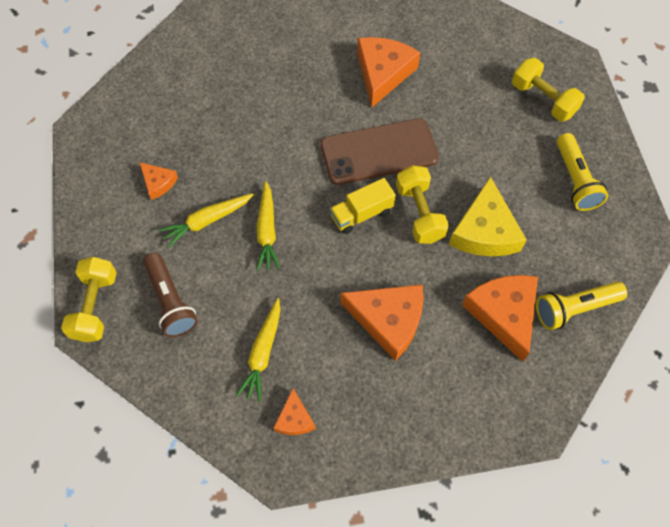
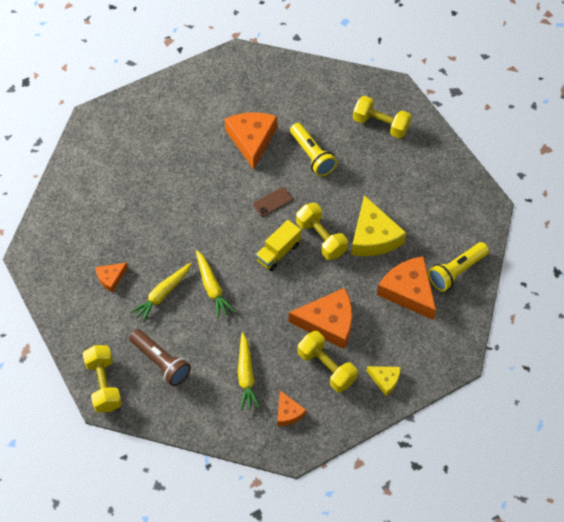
camera: 20 degrees left, 5 degrees down
(158, 183) = (111, 278): orange cheese -> orange cheese turned 120 degrees clockwise
(364, 377) = (326, 367): none -> yellow dumbbell
(379, 152) = (272, 202): brown phone -> brown phone, size x0.42
(431, 419) = (385, 380): none -> yellow cheese
(575, 180) = (425, 179): yellow flashlight -> yellow flashlight (312, 156)

